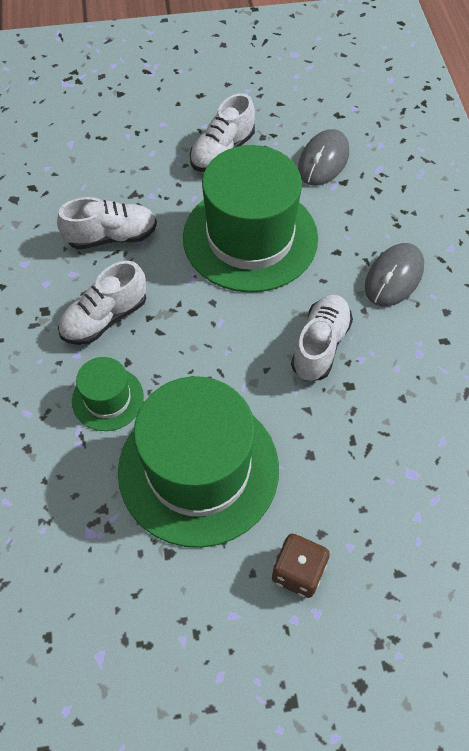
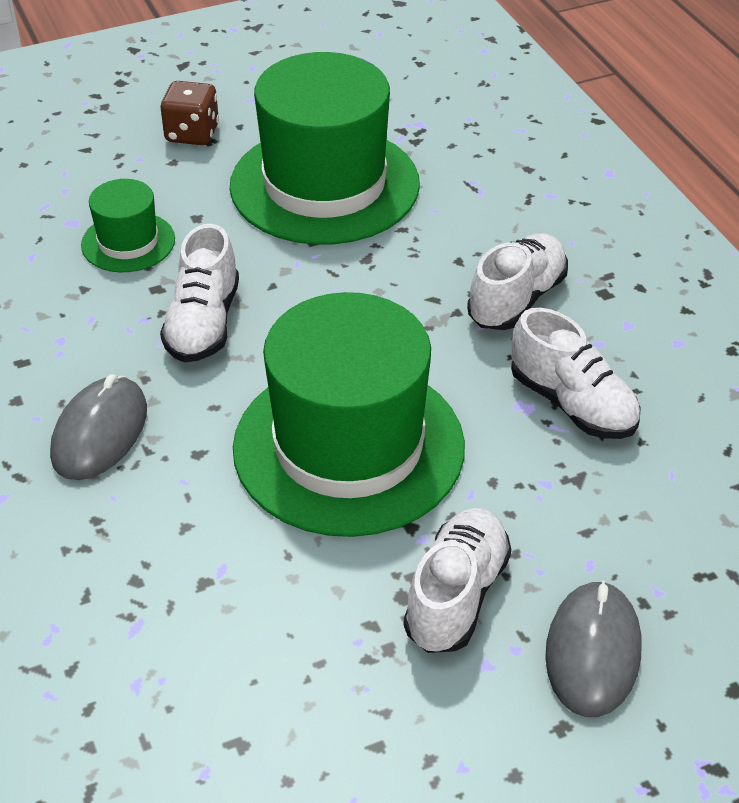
camera: 165 degrees right, 15 degrees down
(108, 399) = (462, 223): green hat -> green hat (128, 242)
(112, 236) = (572, 404): white shoe -> white shoe turned 105 degrees counterclockwise
(323, 160) = (251, 620): grey mouse -> grey mouse (593, 652)

